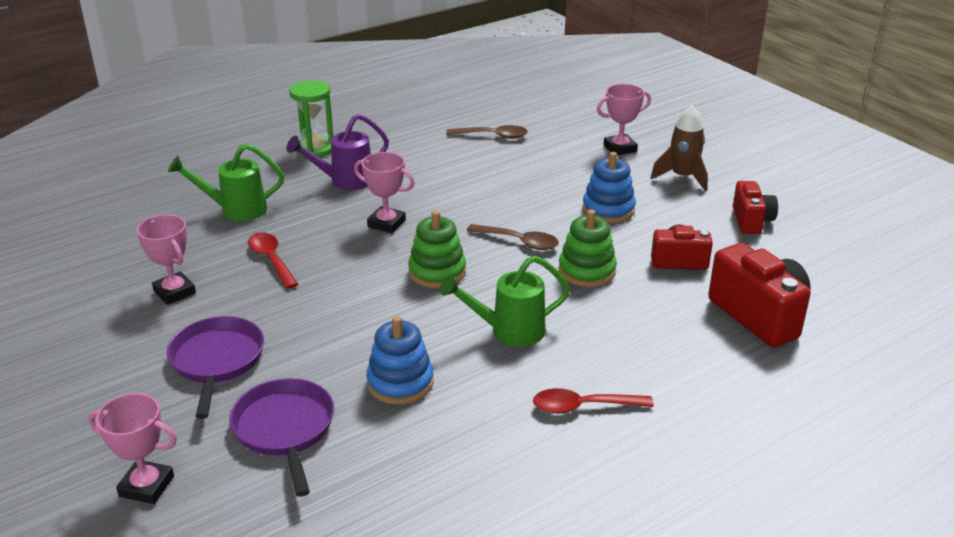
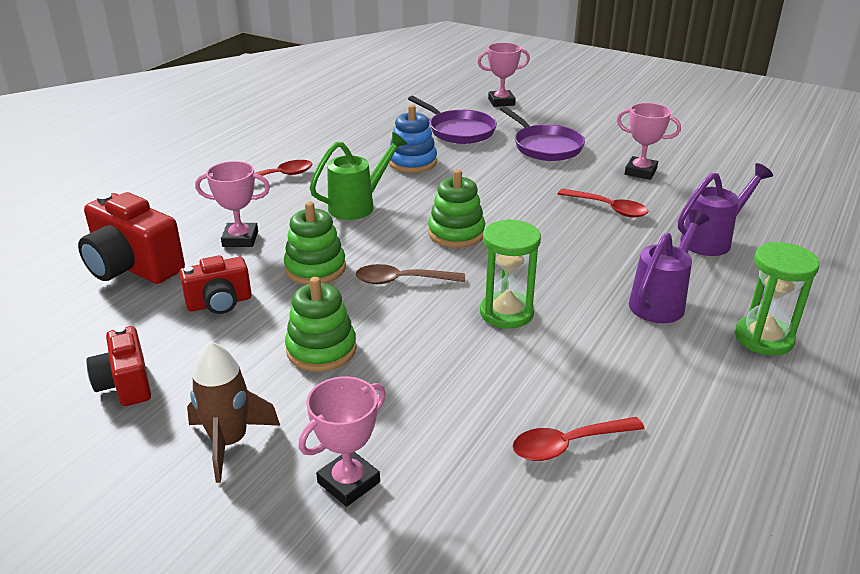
camera: 155 degrees right, 0 degrees up
(235, 210) = (712, 240): green watering can -> purple watering can
(386, 223) = (553, 265): pink trophy -> pink trophy (240, 239)
(460, 201) = (506, 312): none -> green hourglass
(493, 136) = (568, 444): brown spoon -> red spoon
(608, 209) = (321, 349): blue stacking toy -> green stacking toy

